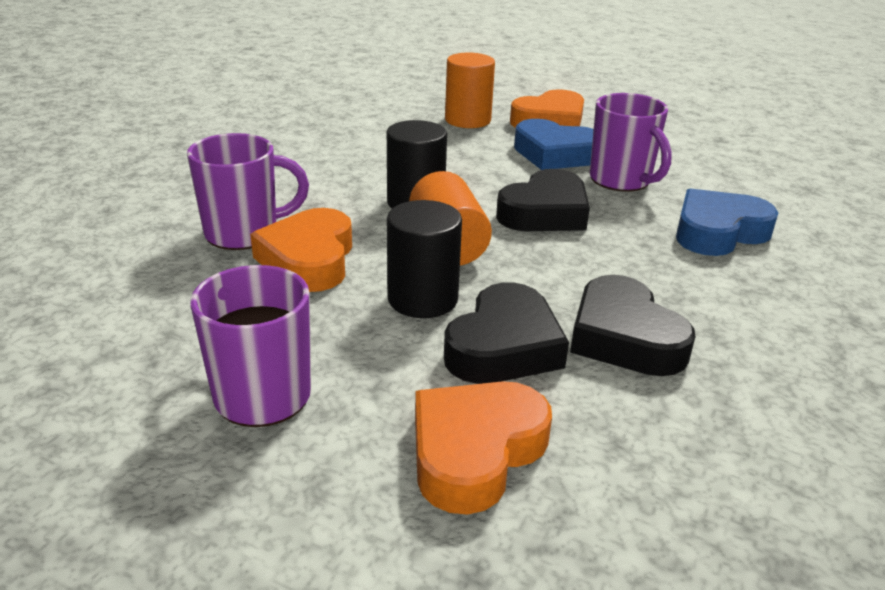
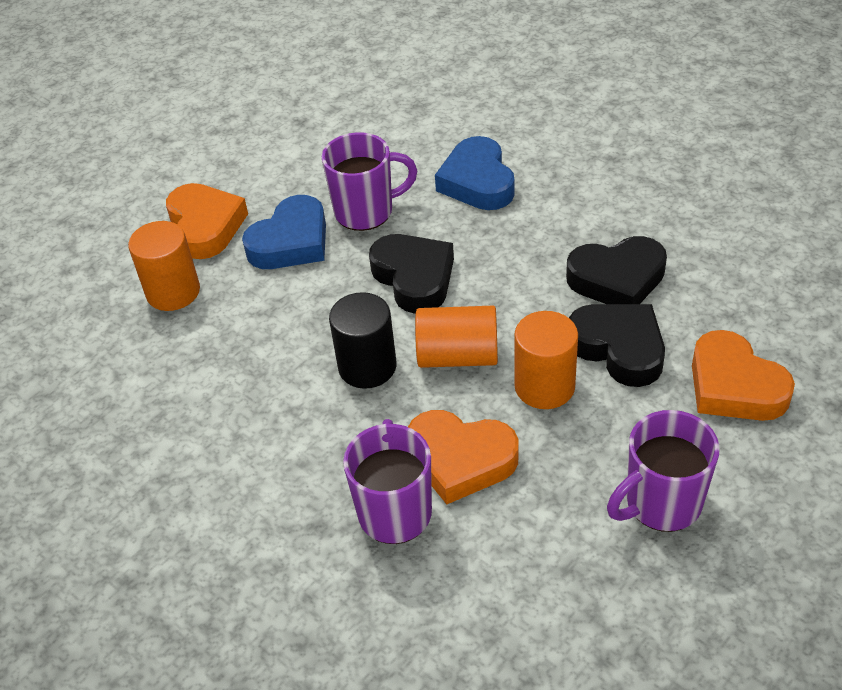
camera: 70 degrees left, 15 degrees up
(422, 299) = (544, 386): black cylinder -> orange cylinder

